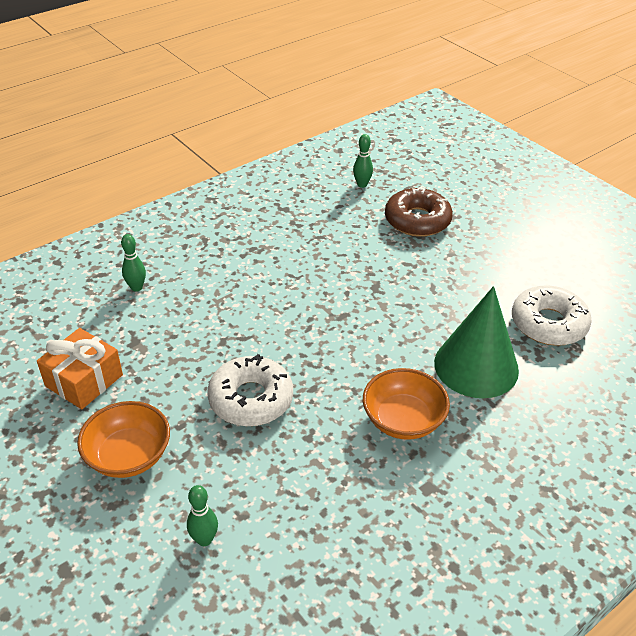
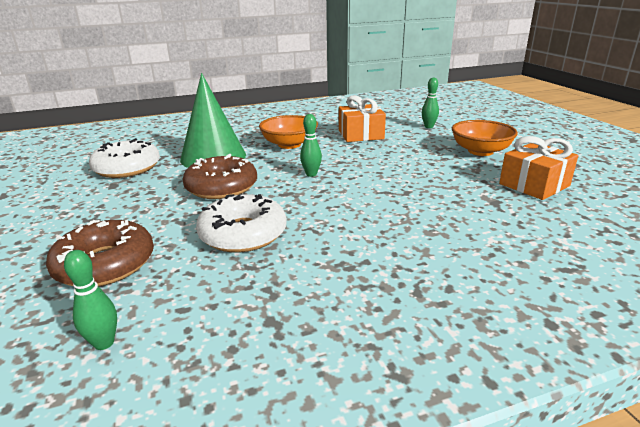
camera: 160 degrees left, 15 degrees down
(136, 287) = (508, 245): green bowling pin -> green bowling pin (311, 174)
(251, 399) = (389, 162): white donut -> white donut (243, 234)
(312, 477) = (361, 135): none -> orange gift
(413, 312) = (221, 187): none -> brown donut

